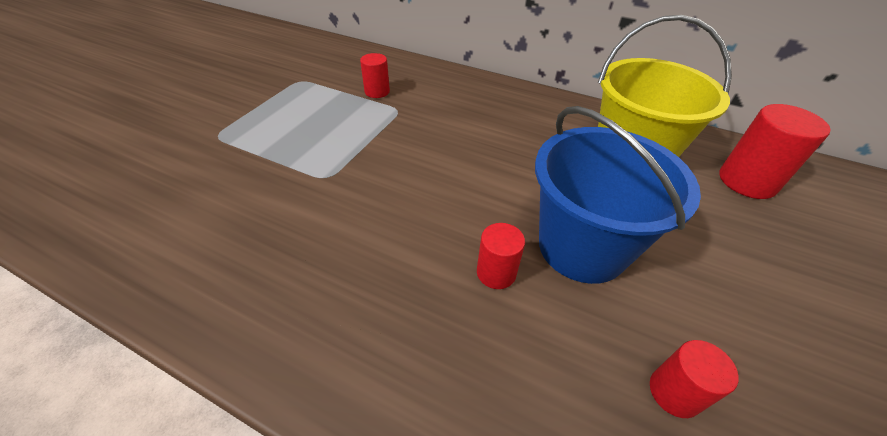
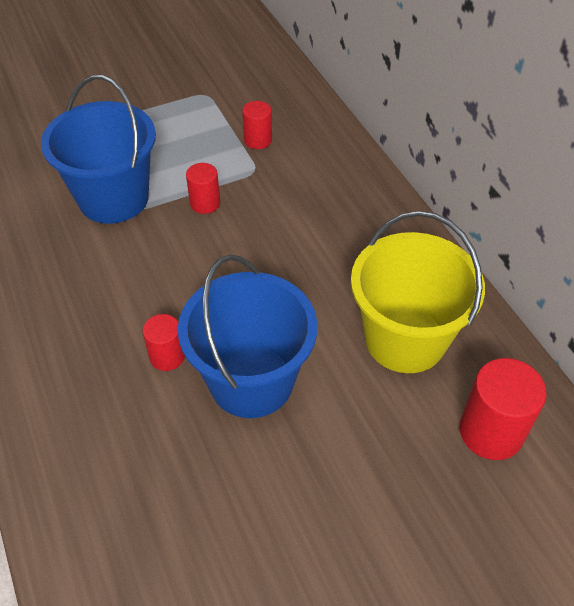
camera: 40 degrees right, 5 degrees up
(297, 179) = (113, 198): none -> blue bucket
(674, 392) = (183, 504): red cylinder -> red cylinder (205, 203)

